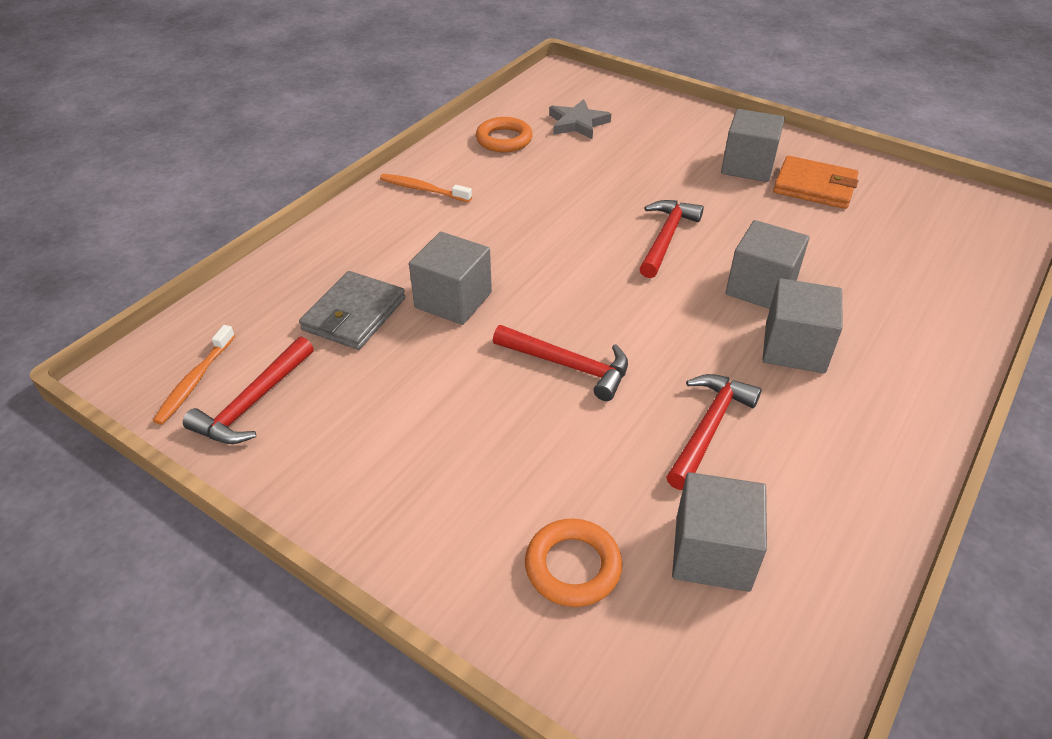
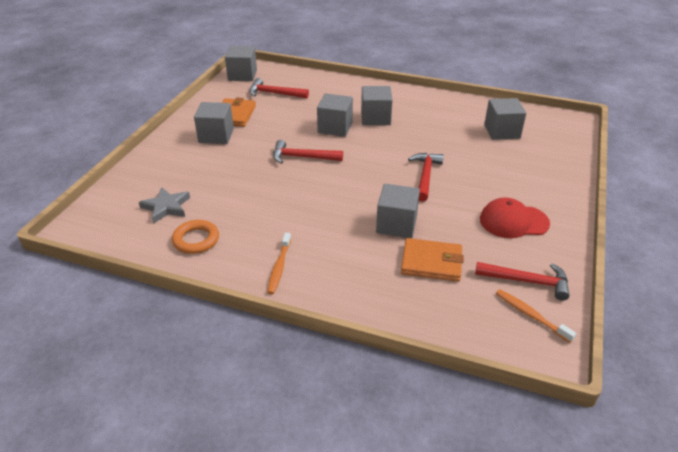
camera: 105 degrees left, 5 degrees down
(195, 381) = (531, 315): orange toothbrush -> orange toothbrush turned 135 degrees counterclockwise
(354, 314) = (431, 262): grey wallet -> orange wallet
(390, 442) = (513, 221): none -> red cap
(573, 566) = (534, 160): orange ring -> none
(708, 428) = (439, 136): red hammer -> red hammer (274, 93)
(975, 206) = (242, 75): none -> grey cube

